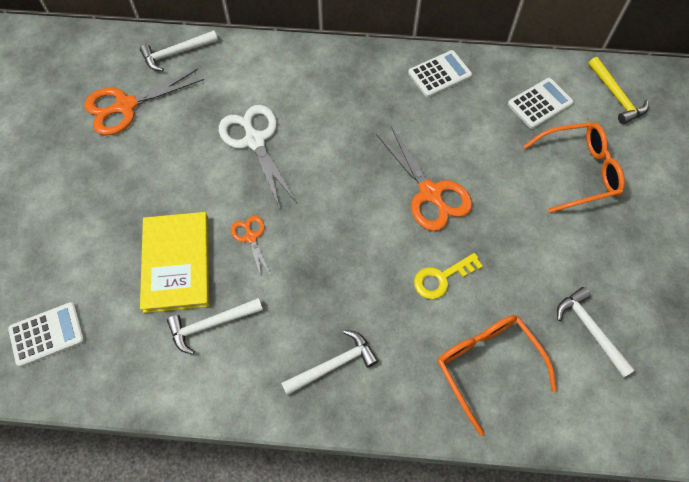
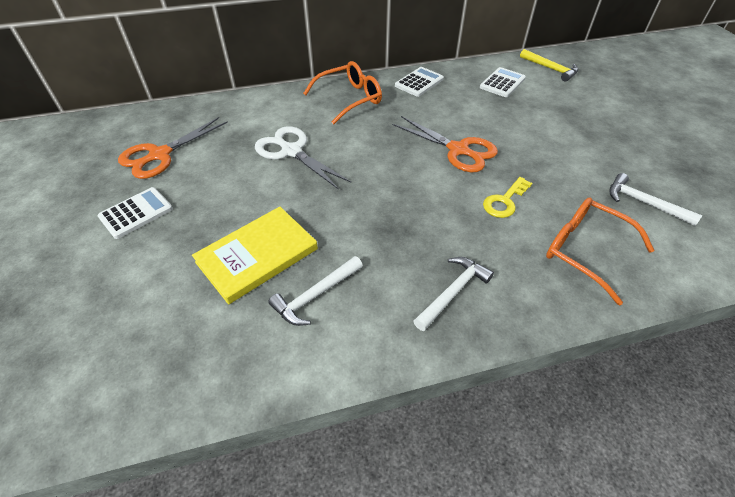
camera: 20 degrees left, 15 degrees down
(47, 334) = (133, 359): white calculator -> white calculator (136, 213)
(176, 53) = (194, 113): white hammer -> none
(176, 263) = (257, 255): yellow book -> yellow book turned 75 degrees clockwise
(251, 237) = (321, 217): orange scissors -> none
(579, 171) = (558, 112): orange glasses -> orange glasses (349, 99)

